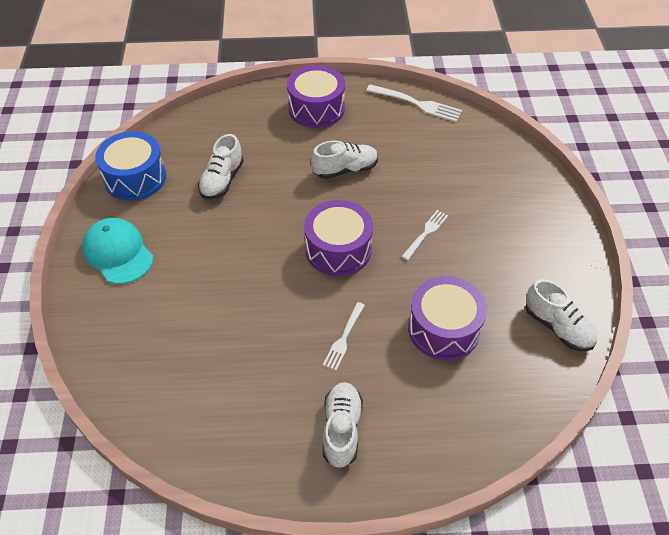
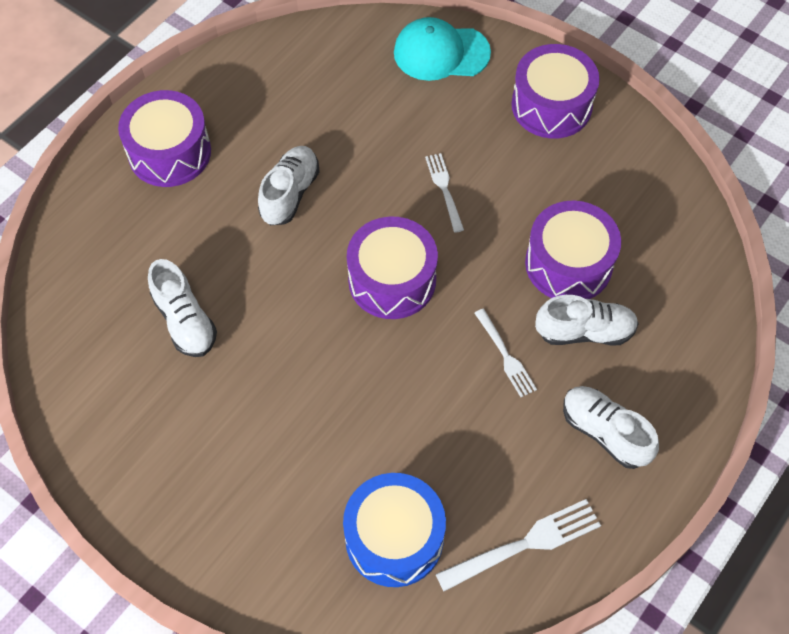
camera: 50 degrees left, 10 degrees up
(118, 253) = (190, 498): turquoise cap -> turquoise cap (441, 53)
(135, 178) = (86, 408): blue drum -> blue drum (394, 538)
(417, 104) = (263, 58): white fork -> white fork (524, 544)
(547, 245) = (551, 105): none -> purple drum
(557, 327) = (644, 175): white shoe -> white shoe (584, 331)

